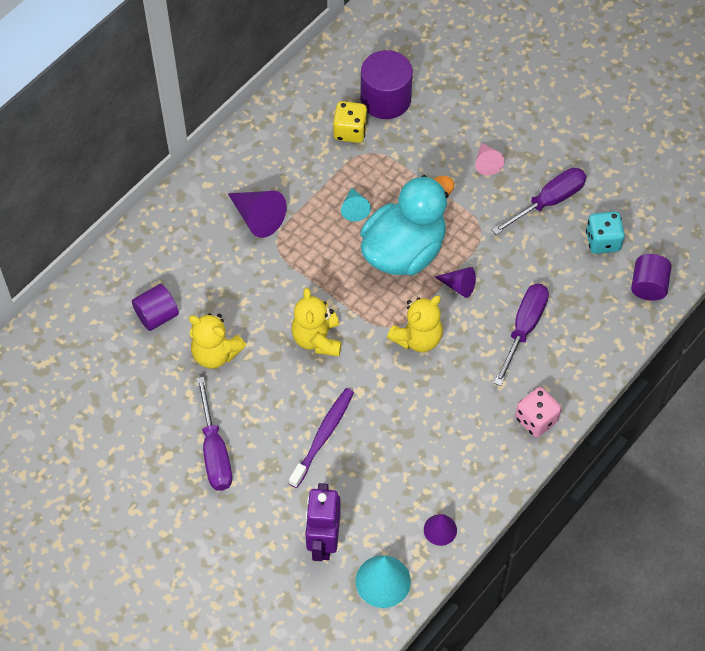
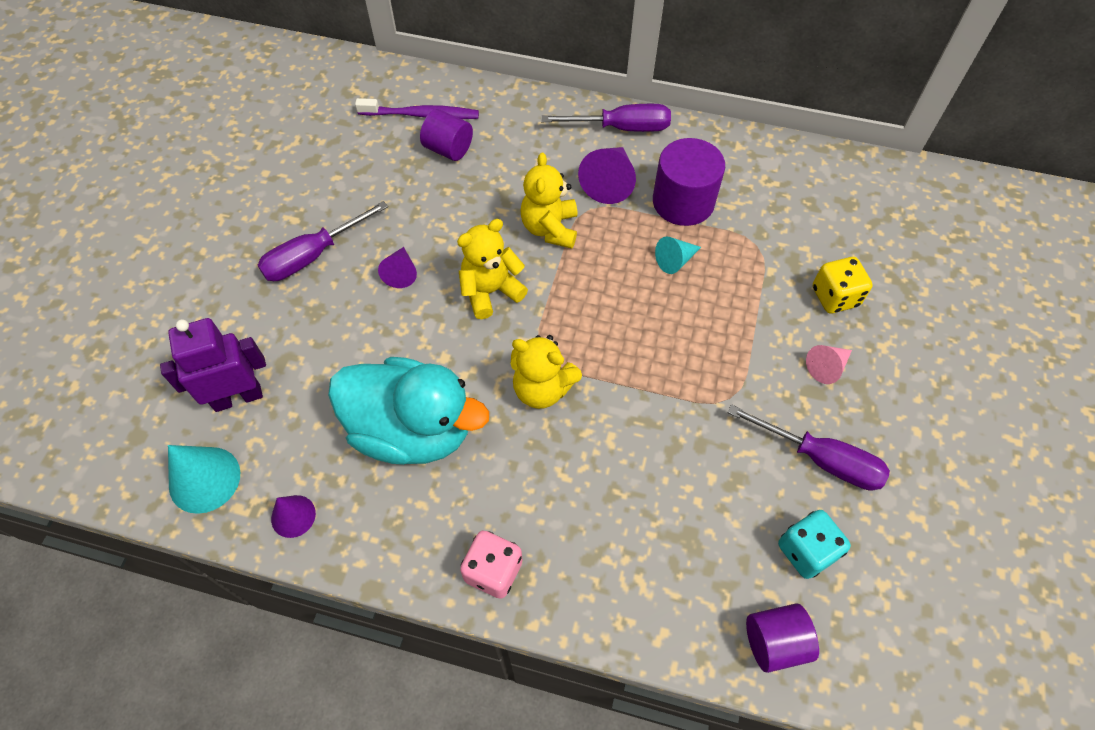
camera: 65 degrees right, 0 degrees up
(215, 353) = (428, 211): yellow teddy bear -> yellow teddy bear (550, 228)
(323, 436) = (371, 345): purple toothbrush -> purple toothbrush (421, 115)
(350, 131) = (771, 218): yellow dice -> yellow dice (835, 297)
(385, 99) = (837, 233): purple cylinder -> purple cylinder (683, 202)
(404, 251) = (650, 329): turquoise duck -> turquoise duck (412, 430)
(458, 286) = (637, 404): purple cone -> purple cone (401, 273)
(524, 328) = (619, 503): purple screwdriver -> purple screwdriver (621, 128)

